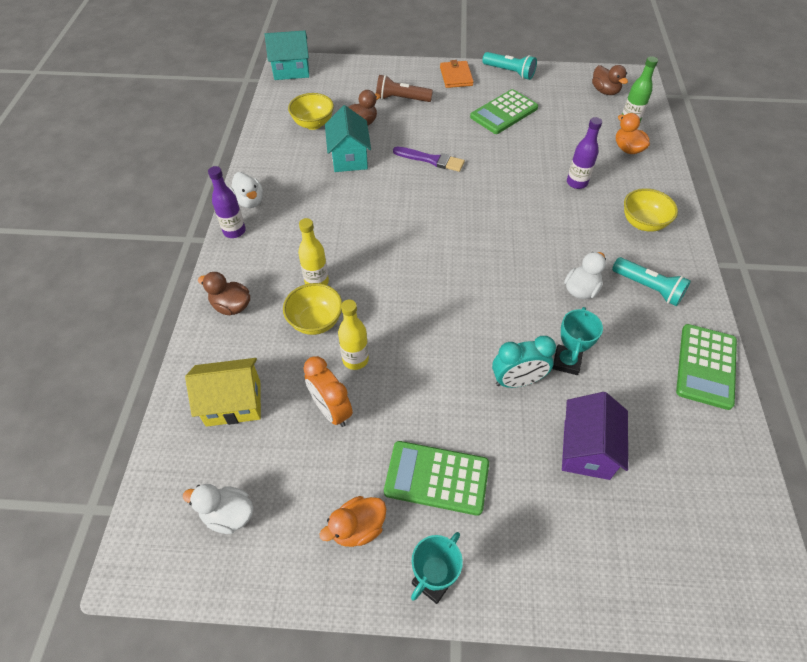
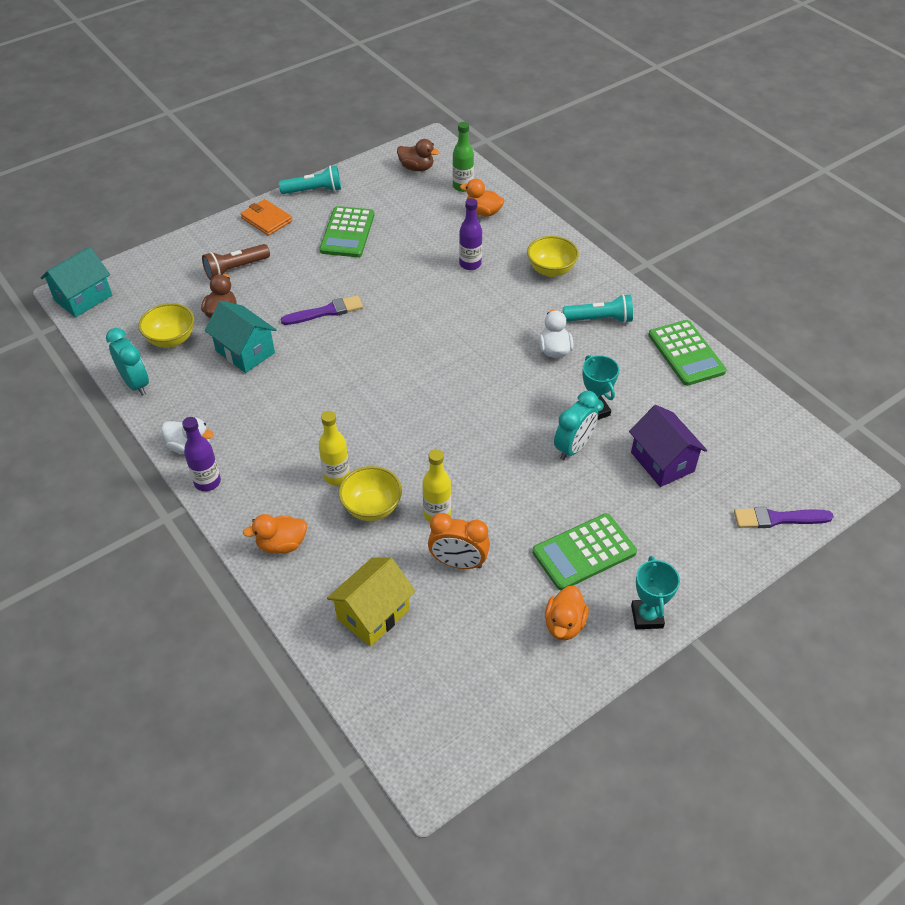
camera: 40 degrees left, 5 degrees down
(228, 514) = (461, 689): white duck -> none
(231, 306) = (281, 544): brown duck -> orange duck
(263, 140) = (136, 384): none -> turquoise clock
(654, 589) = (778, 518): none -> purple brush

